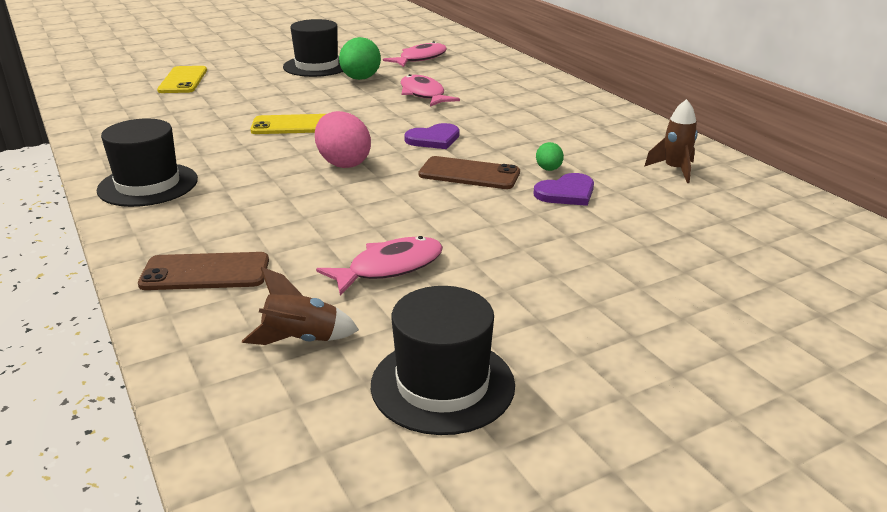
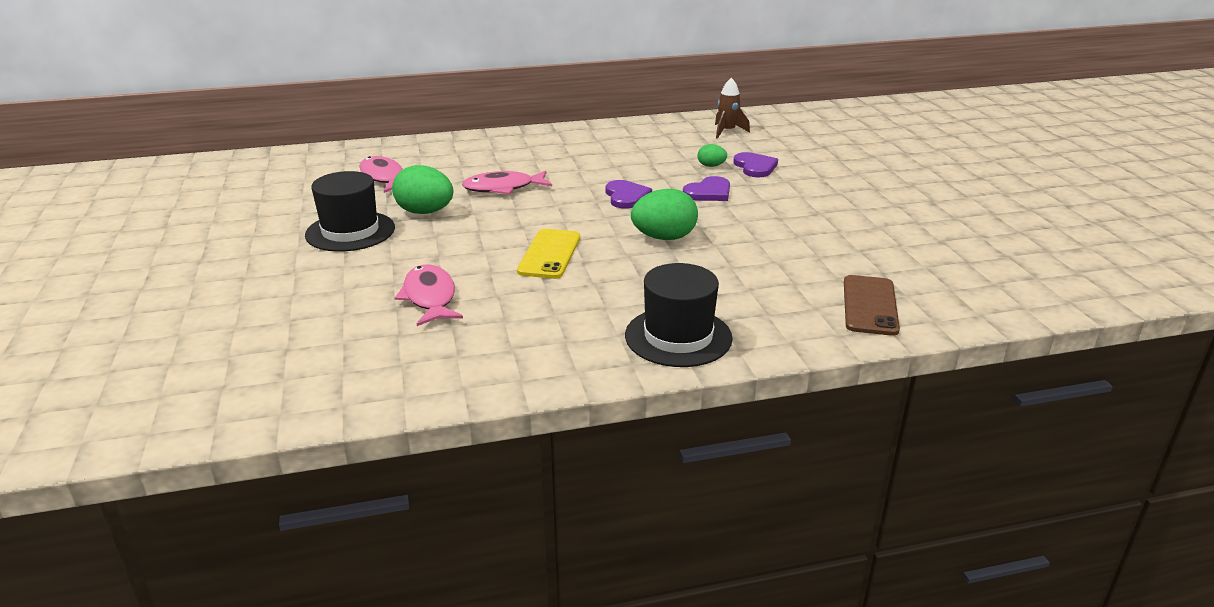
camera: 75 degrees left, 0 degrees up
(183, 80) = (320, 320): yellow phone -> none
(301, 340) = (964, 272): brown rocket -> none
(343, 163) = (664, 238): pink egg -> green egg
(389, 268) = (865, 236): pink fish -> pink fish (430, 297)
(442, 384) = (1005, 234): black hat -> none
(469, 174) = (709, 192): brown phone -> purple heart

